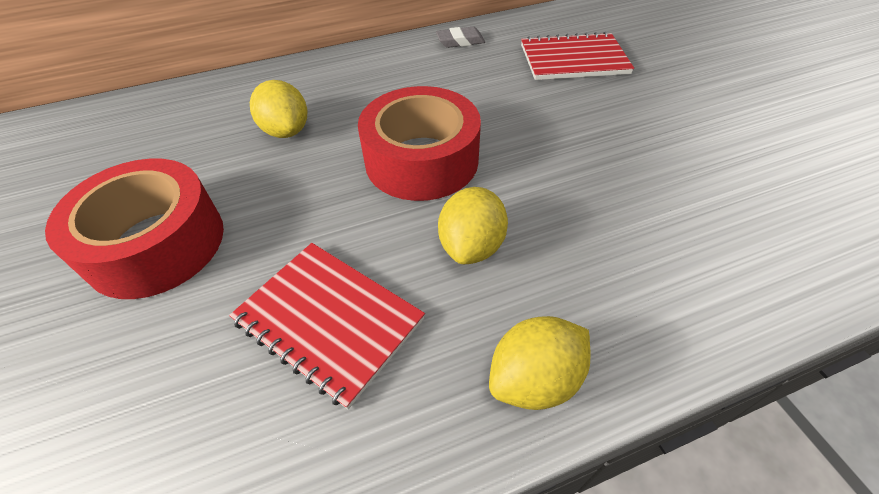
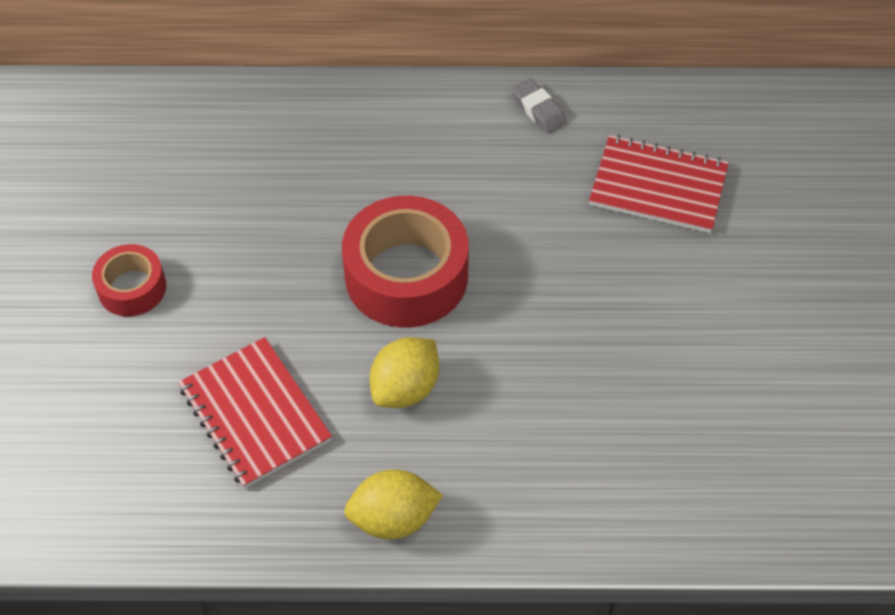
camera: 20 degrees right, 5 degrees up
(156, 244) = (132, 288): red tape -> red tape, size x0.55
(286, 131) = (285, 189): yellow lemon -> none
(460, 41) = (538, 110): grey eraser -> grey eraser turned 45 degrees clockwise

